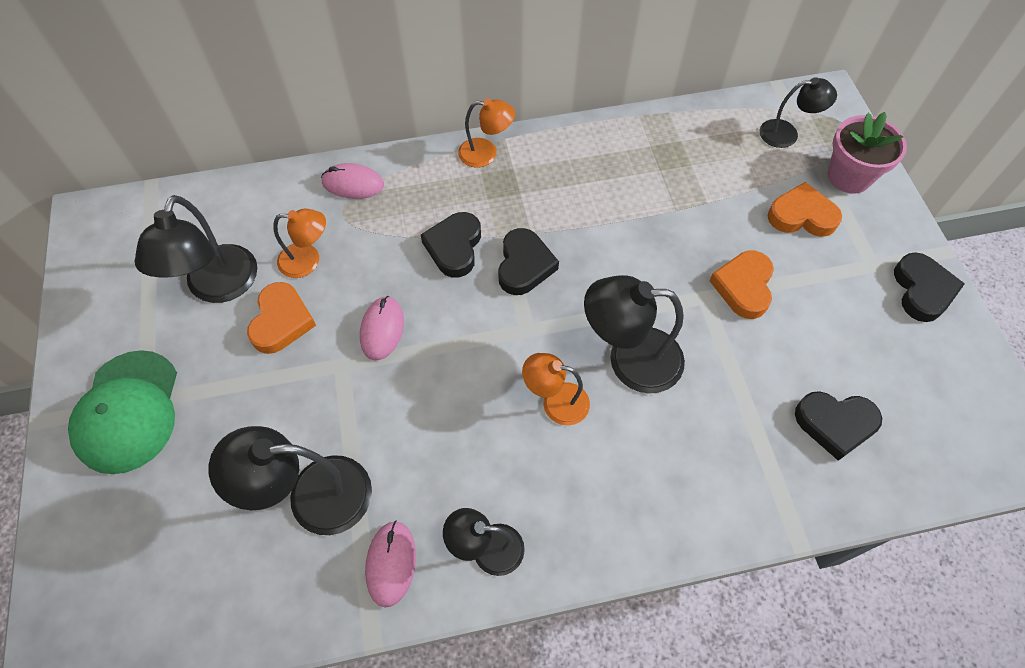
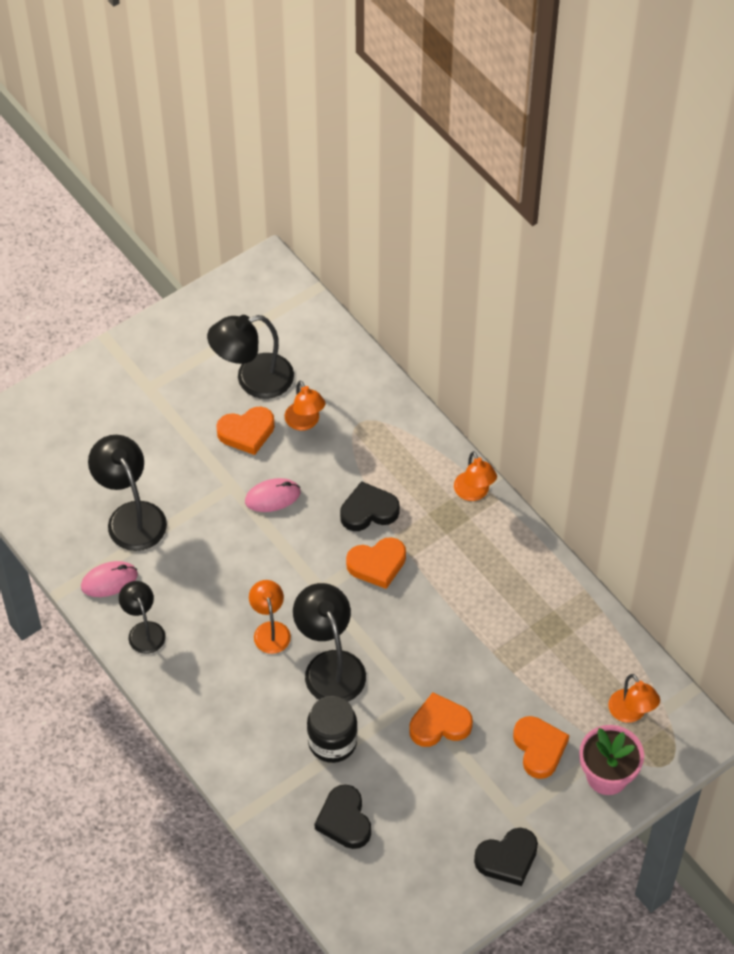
camera: 65 degrees right, 5 degrees down
(128, 412) = (136, 382): green cap -> none
(353, 184) = (391, 416): pink mouse -> none
(524, 265) = (377, 564): black heart -> orange heart
(729, 396) = (332, 742): none -> black jar
(787, 134) = (631, 713): black lamp -> orange lamp

